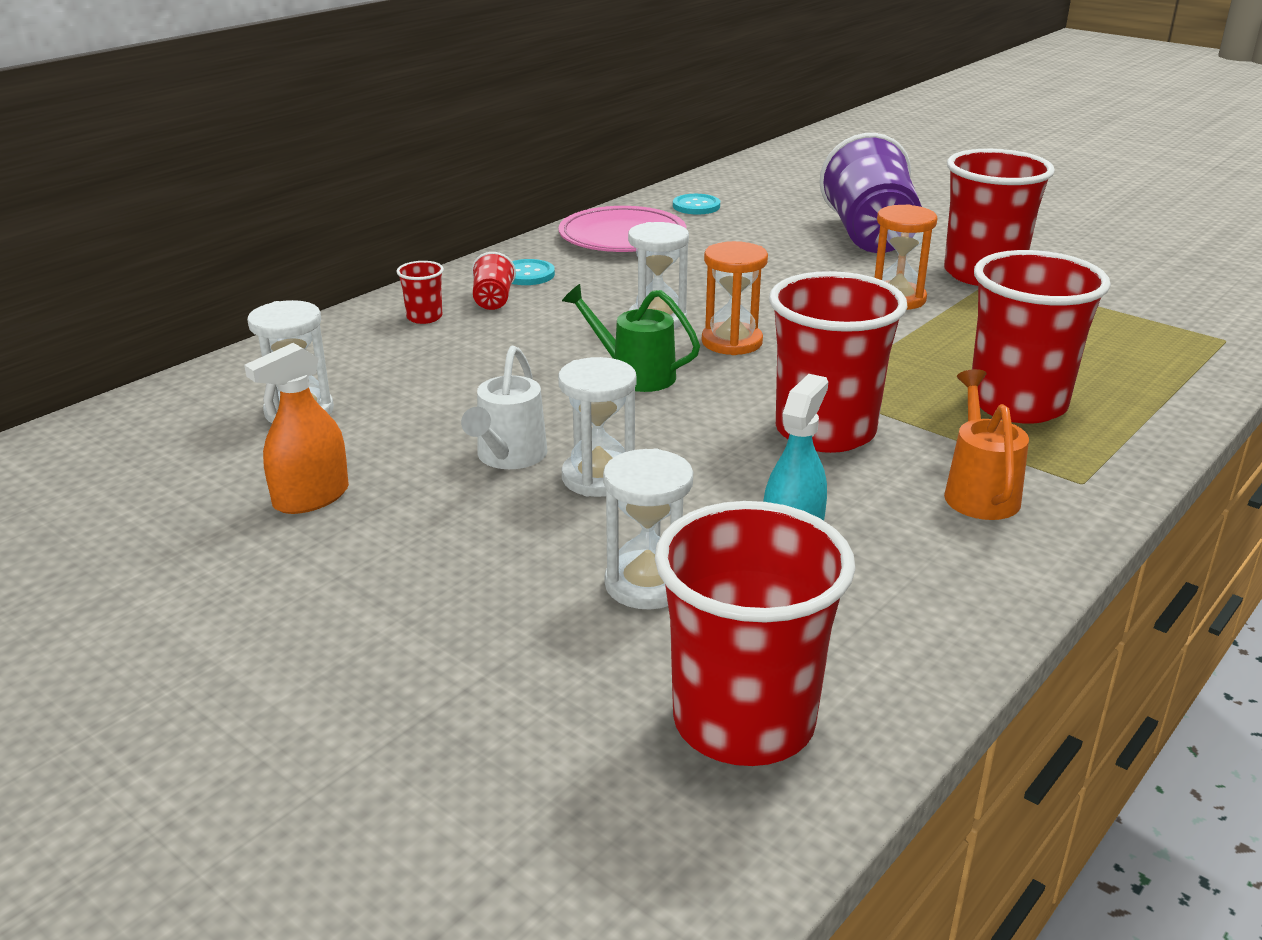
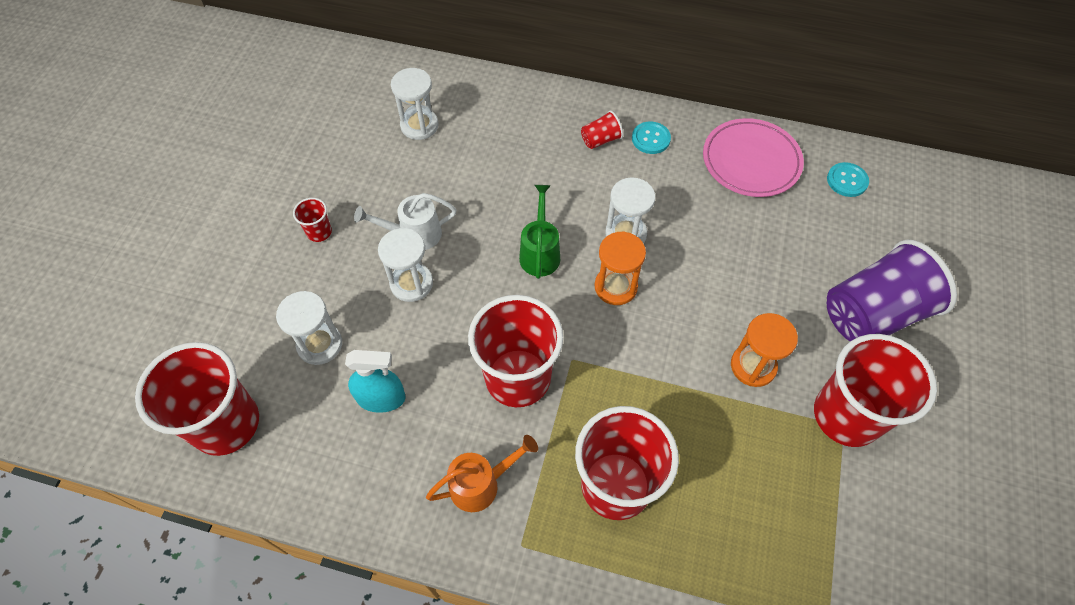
camera: 65 degrees right, 30 degrees up
(311, 497) = (341, 175): orange spray bottle -> none
(424, 317) = (557, 120): red cup -> red cup (319, 232)

